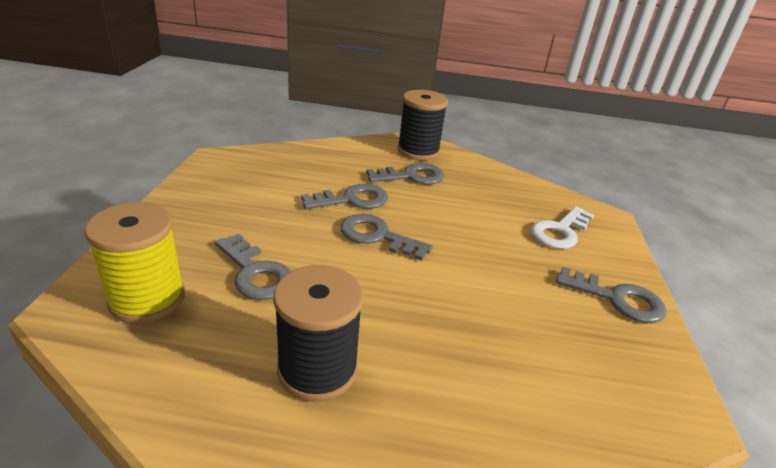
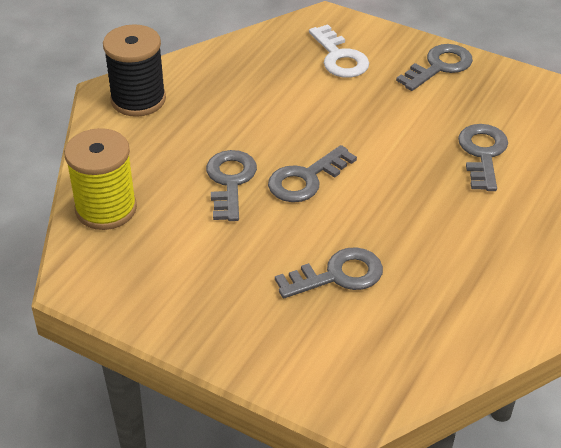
camera: 65 degrees left, 10 degrees up
(147, 299) = (354, 354): yellow spool -> yellow spool (106, 209)
(317, 369) = (470, 255): black spool -> none
(412, 176) = (198, 122): grey key -> grey key (483, 153)

